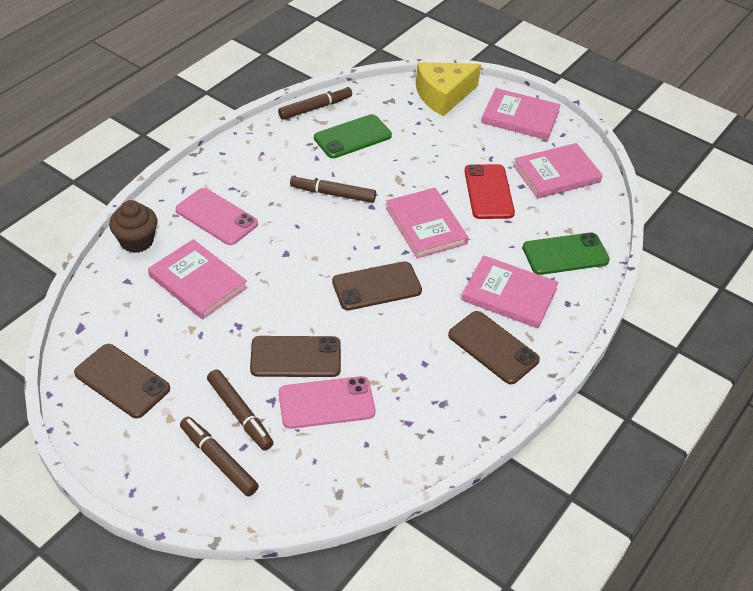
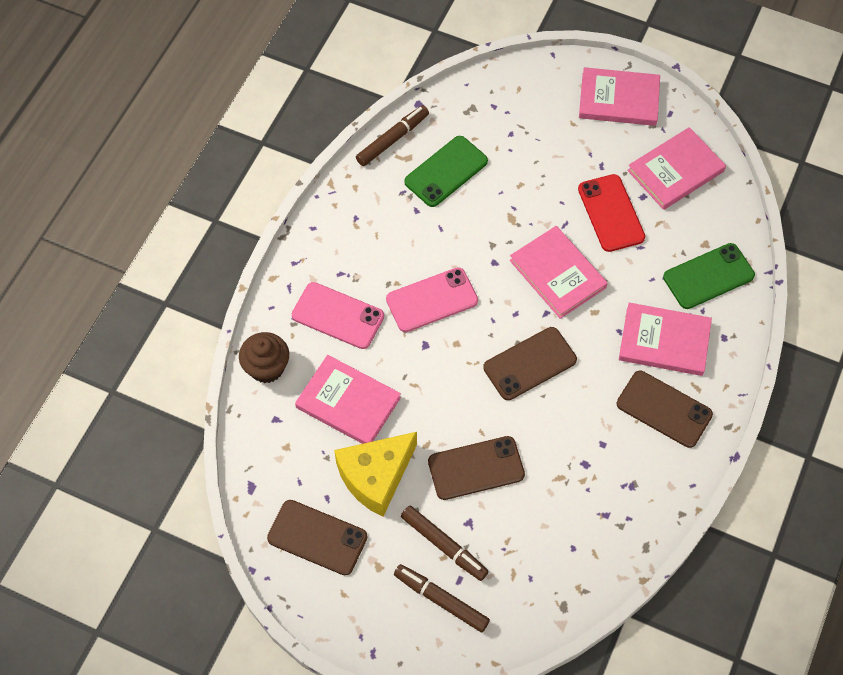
camera: 10 degrees left, 15 degrees up
(326, 403) = (522, 513): pink phone -> pink phone (432, 300)
(333, 194) = (449, 255): brown marker -> none
(443, 96) = (527, 88): yellow cheese -> yellow cheese (376, 477)

